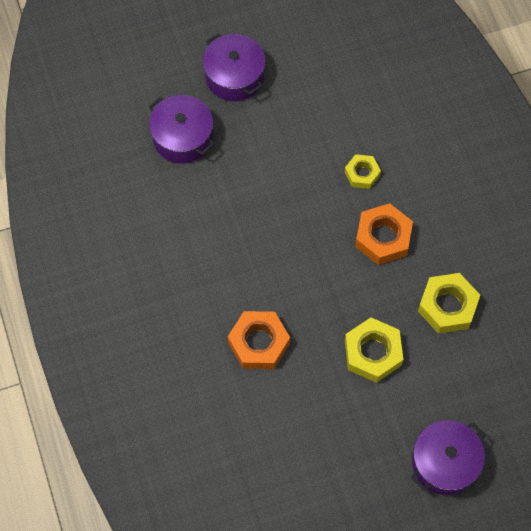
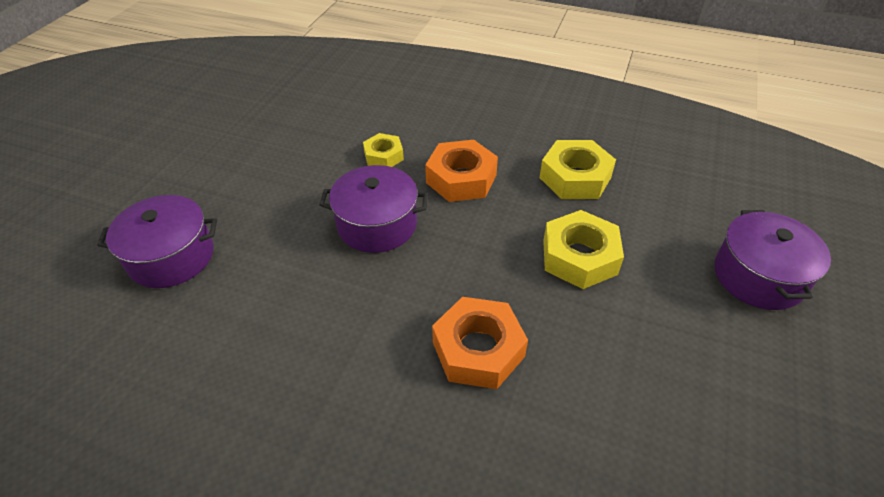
camera: 50 degrees left, 20 degrees down
(234, 76) = (177, 179): purple pot -> purple pot (377, 224)

